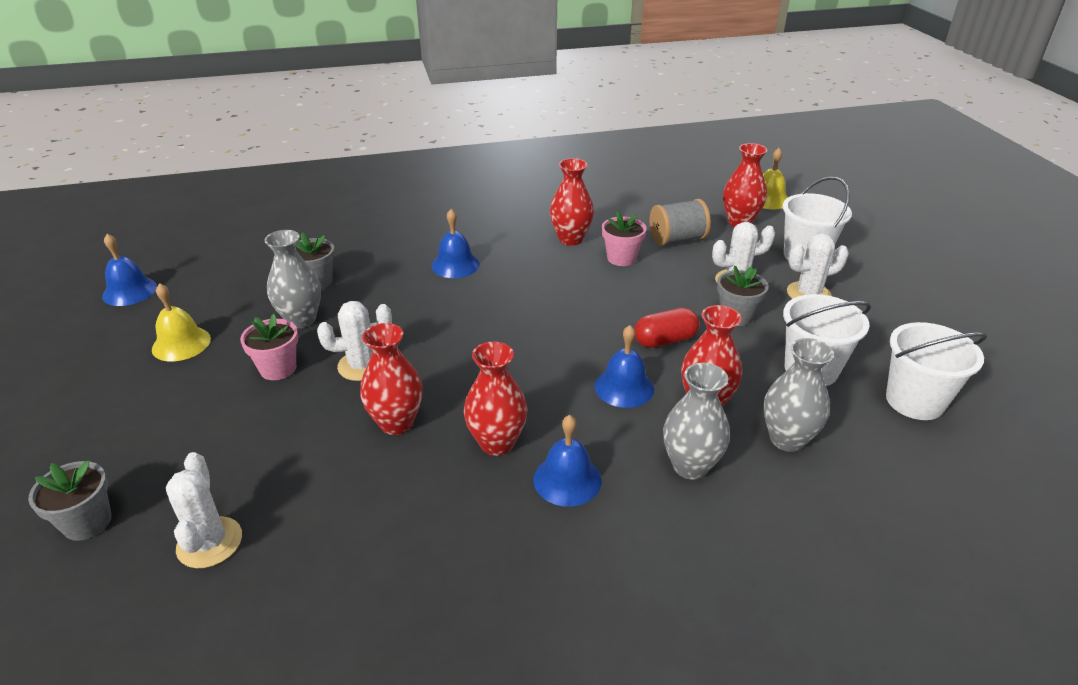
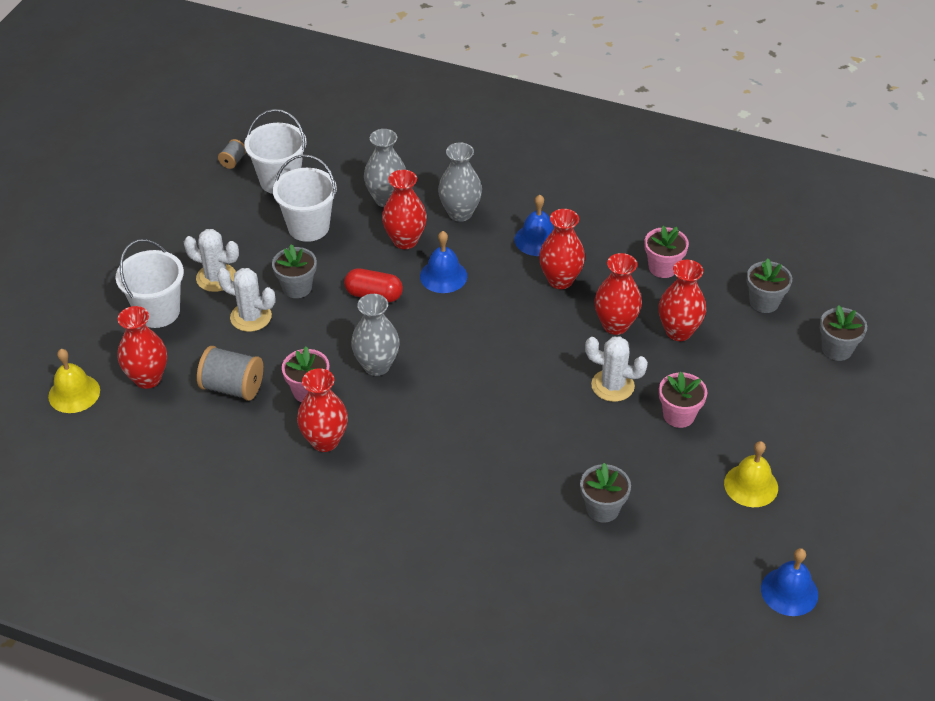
camera: 145 degrees left, 10 degrees up
(209, 542) = (764, 302): white cactus -> grey flower pot
(301, 320) = (639, 462): grey vase -> grey vase (376, 366)
(316, 449) = (678, 331): none -> red vase
(378, 524) = (663, 267): none -> pink flower pot
(455, 265) = (461, 463): blue bell -> none
(990, 397) = (233, 161): none -> grey spool

